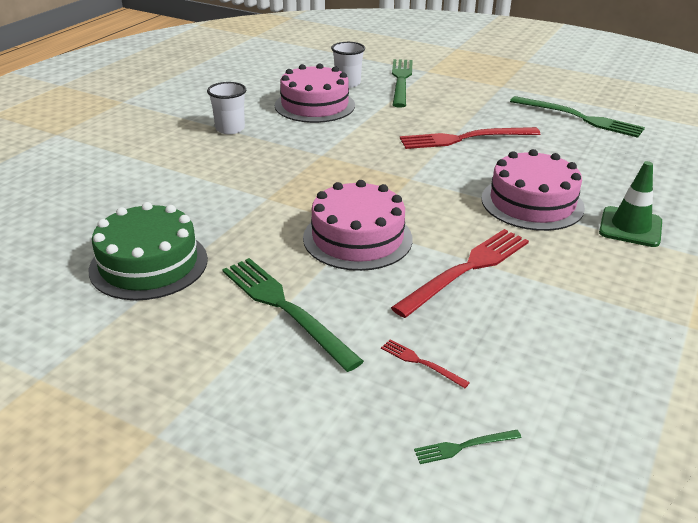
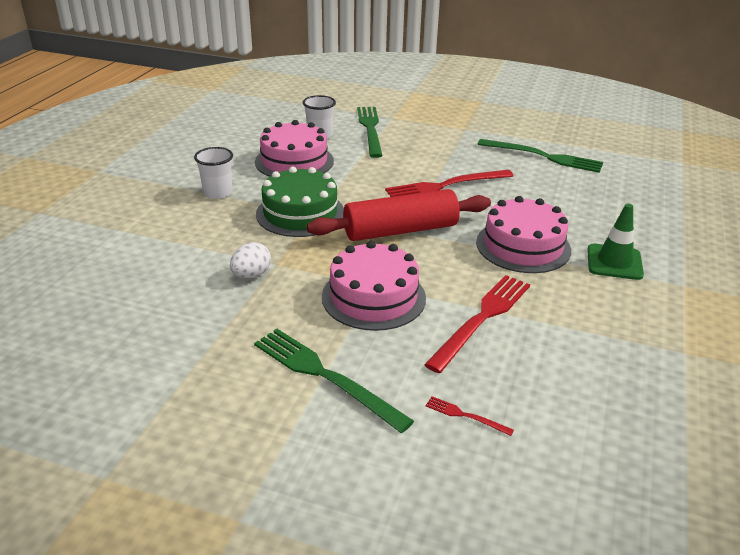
camera: 10 degrees left, 0 degrees up
(149, 264) = (179, 345): green cake -> green cake (300, 213)
(240, 206) = (251, 275): none -> white egg
(404, 177) = (400, 230): none -> red rolling pin
(464, 446) = (524, 492): green fork -> none

